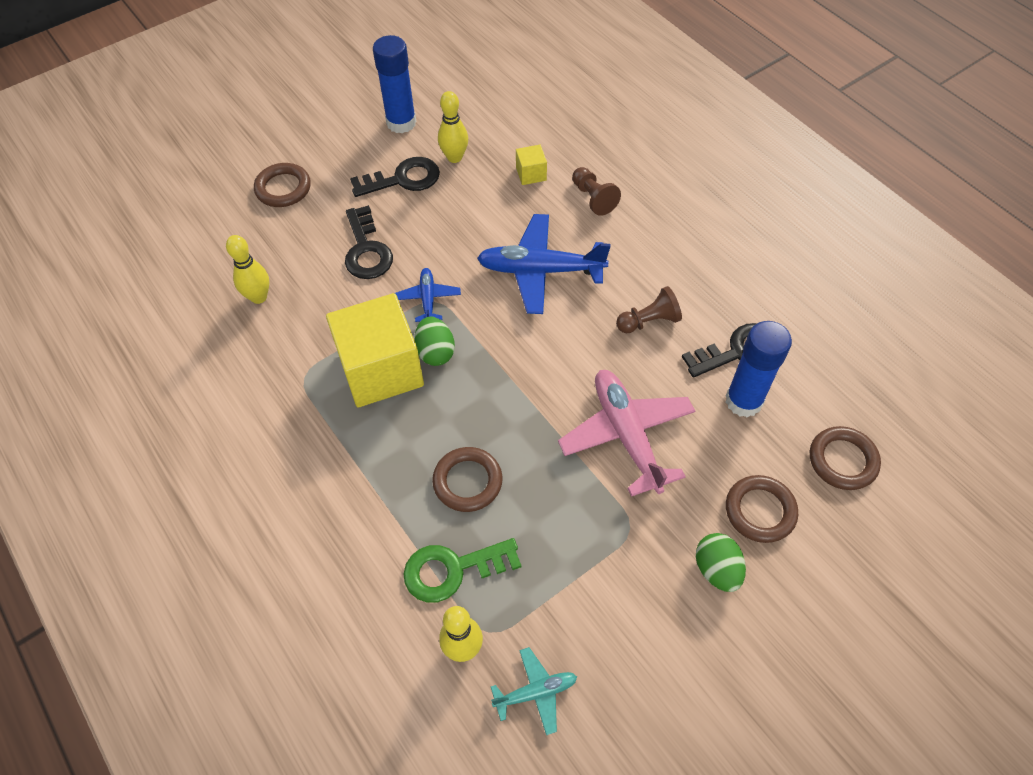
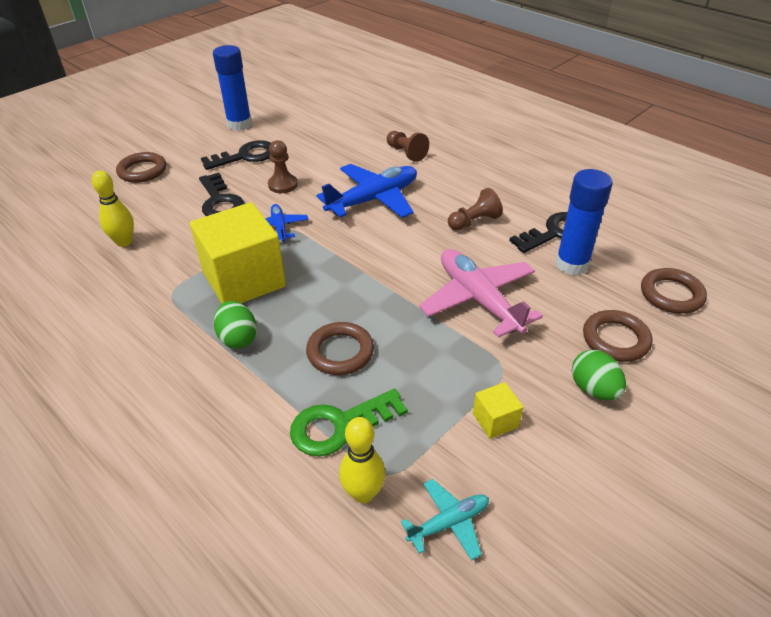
camera: 10 degrees left, 15 degrees down
(435, 352) = (292, 262): green egg -> green egg (238, 338)
(440, 232) = (283, 185): none -> brown pawn
(454, 157) = (287, 140): yellow bowling pin -> none
(531, 174) = (352, 144): yellow cube -> yellow cube (495, 420)
(540, 270) = (373, 200): blue plane -> blue plane turned 150 degrees clockwise

